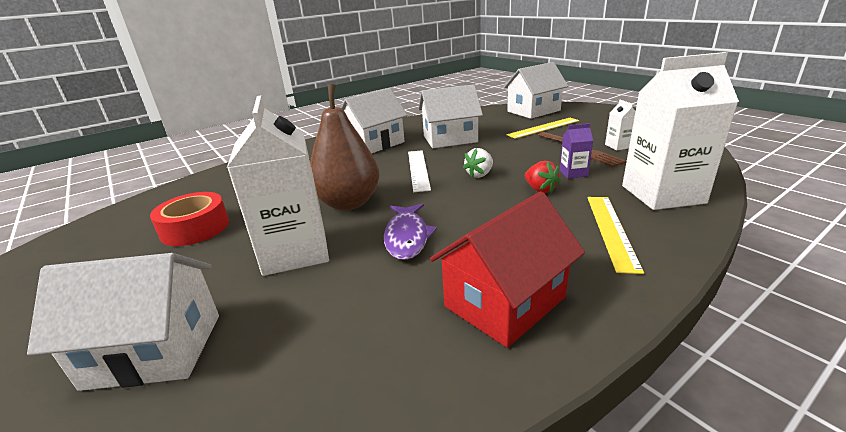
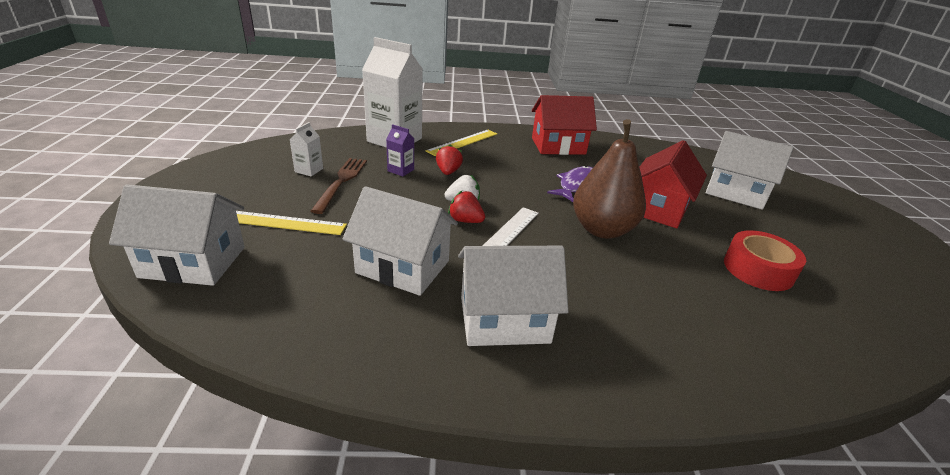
camera: 150 degrees left, 5 degrees up
(295, 252) = (658, 208): white carton -> red house
(457, 166) = (465, 220): none -> red strawberry

